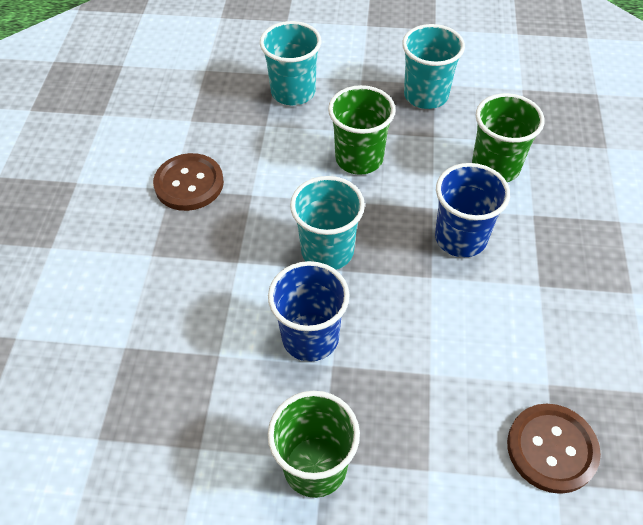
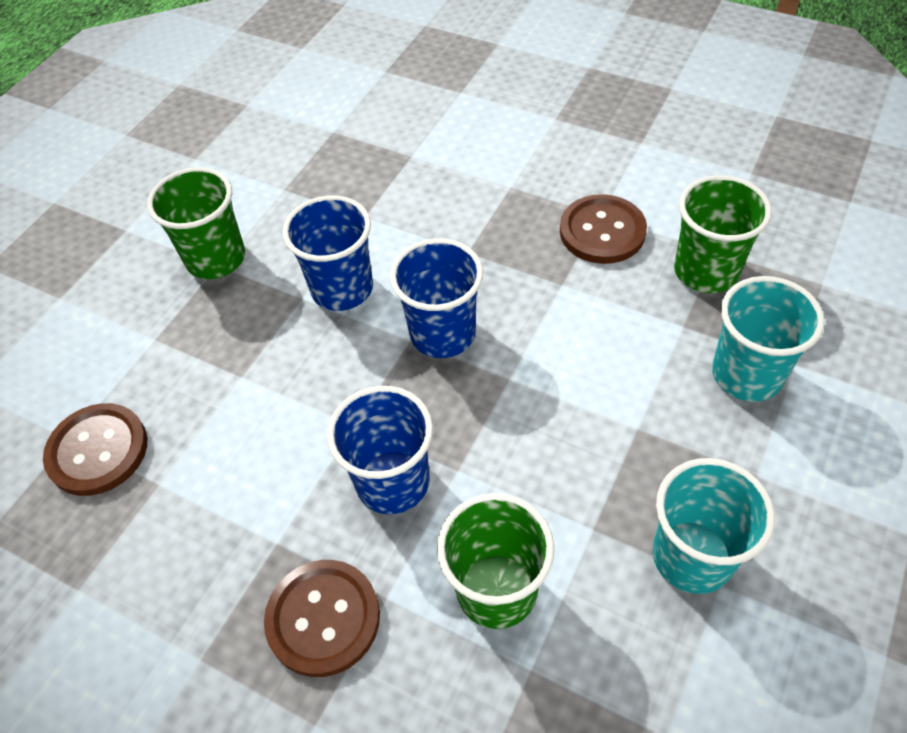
camera: 115 degrees right, 0 degrees up
(327, 251) = (443, 334): turquoise cup -> blue cup
(359, 158) = (581, 414): green cup -> green cup (706, 271)
(565, 240) = (323, 618): none -> brown button

